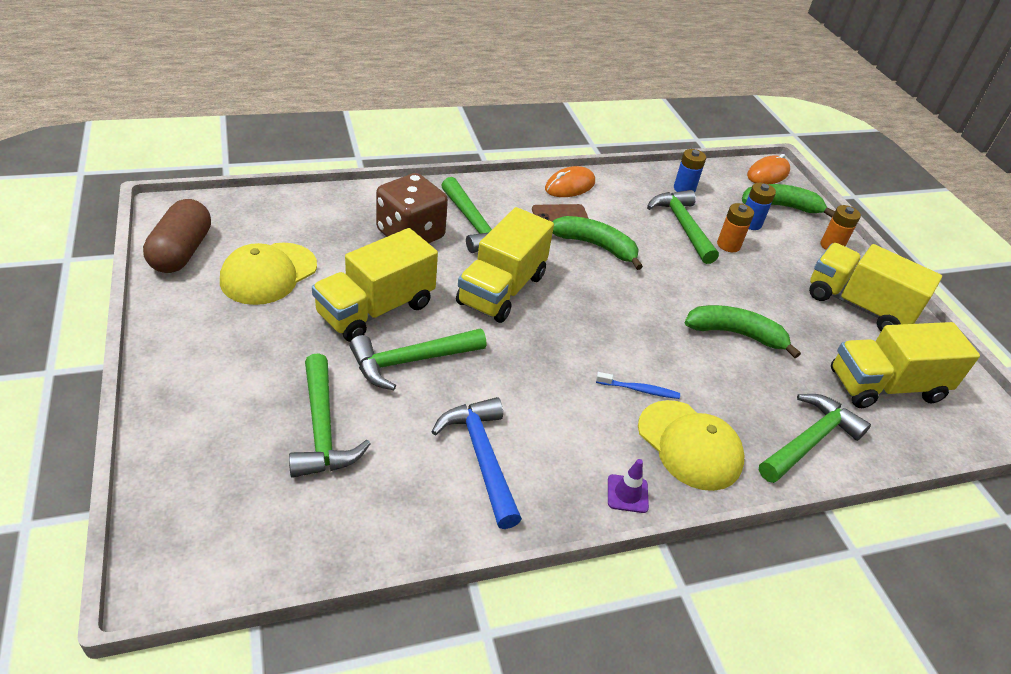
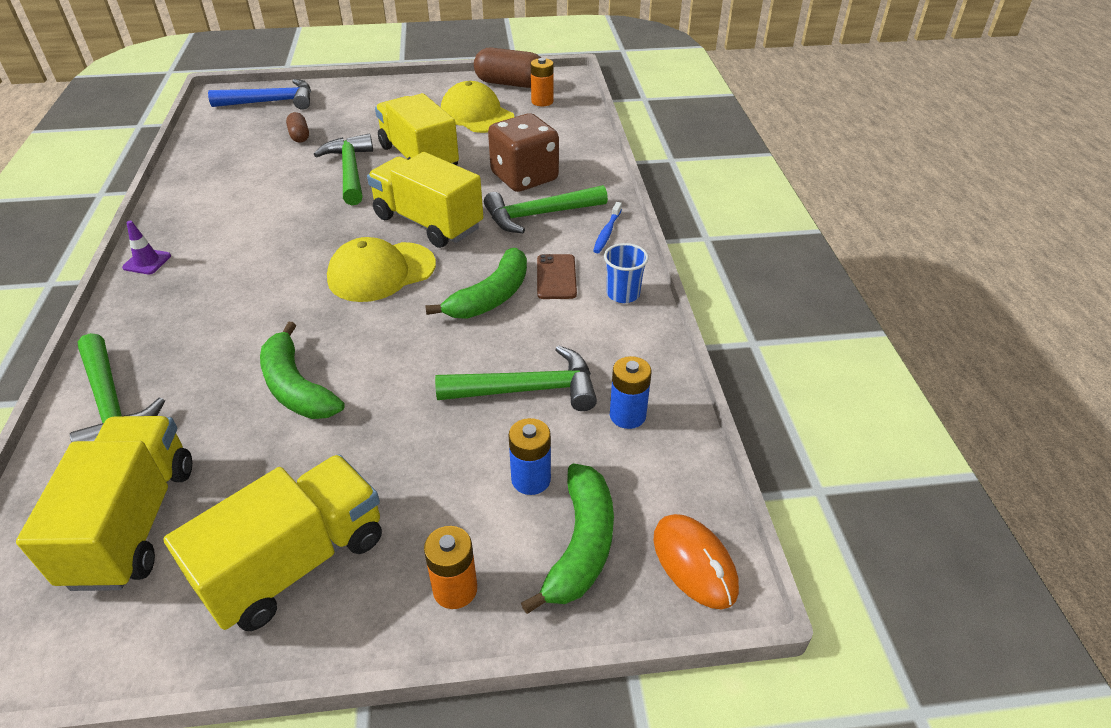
camera: 105 degrees right, 0 degrees up
(322, 429) = (299, 136): green hammer -> brown capsule
(482, 457) = (232, 196): blue hammer -> blue hammer (271, 102)
(570, 186) = (623, 294): orange mouse -> blue cup
(639, 390) = (253, 290): blue toothbrush -> blue toothbrush (607, 232)
(689, 445) = (168, 309): yellow cap -> yellow cap (381, 272)
(728, 245) = (477, 432): orange battery -> orange battery (542, 101)
(735, 334) = (297, 387): green banana -> green banana turned 120 degrees clockwise

